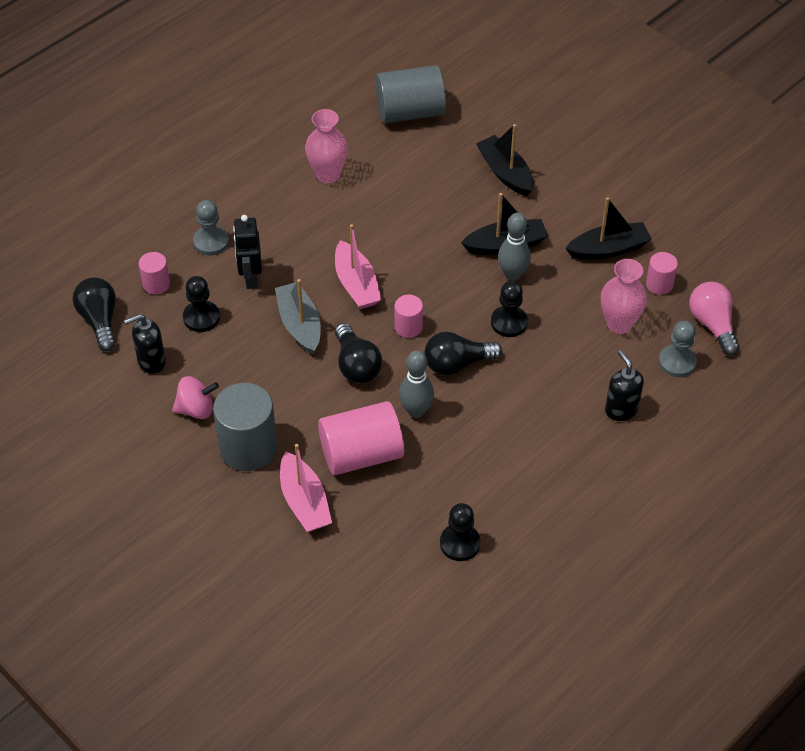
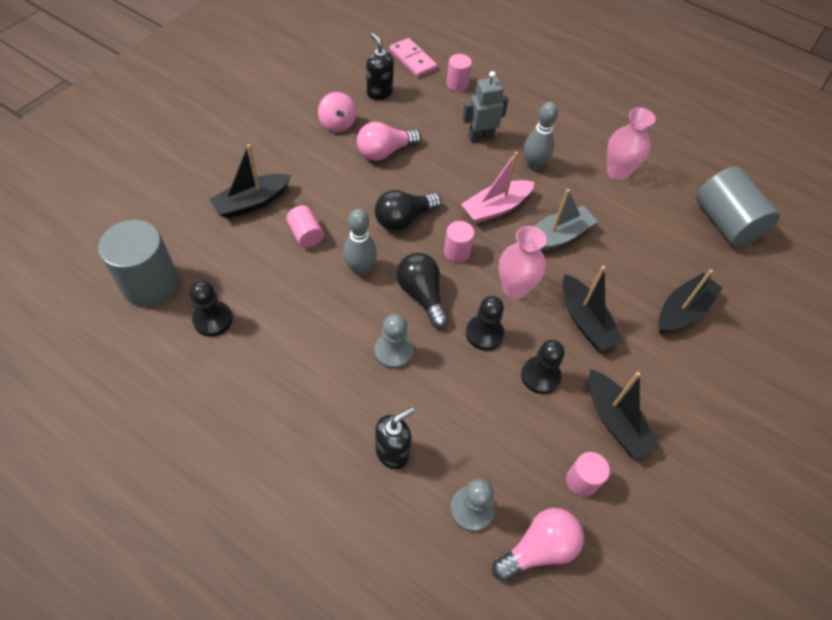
camera: 75 degrees right, 5 degrees up
(100, 320) = (413, 60): black light bulb -> pink domino
(201, 317) = (430, 114): black pawn -> black pawn (540, 376)
(211, 242) = (511, 108): grey pawn -> grey pawn (393, 351)
(248, 448) = (303, 160): grey cylinder -> grey cylinder (150, 284)
(250, 278) = (480, 137): black robot -> grey robot
(253, 369) = (384, 152): none -> pink light bulb
(300, 324) = (439, 175): grey boat -> grey boat (557, 237)
(304, 502) = (252, 202): pink boat -> black boat
(361, 454) = (306, 234): pink cylinder -> pink cylinder, size x0.51
(512, 274) = (548, 331): grey bowling pin -> grey bowling pin (533, 165)
(619, 324) = (511, 441): pink vase -> pink vase (514, 288)

